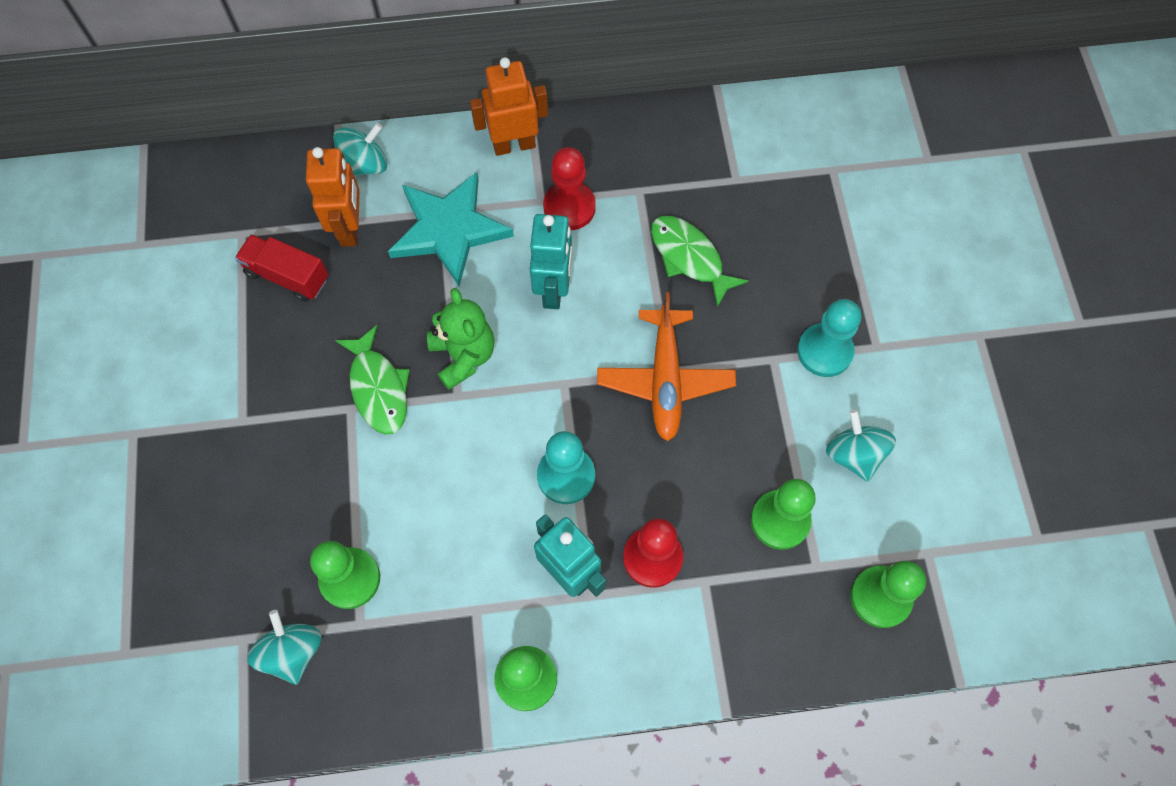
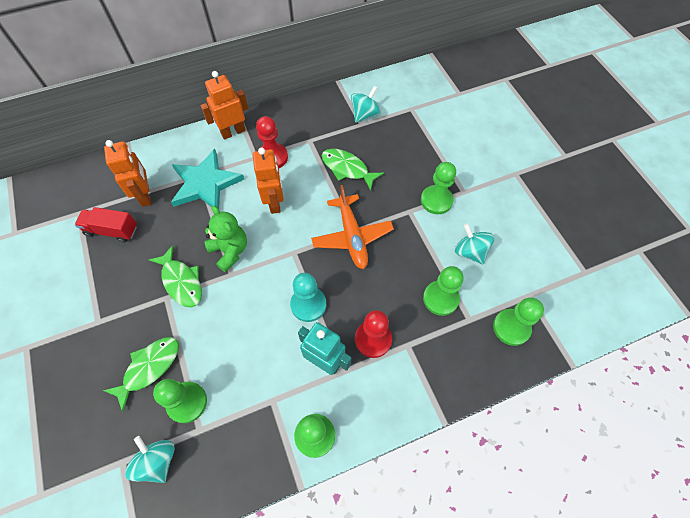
camera: 15 degrees left, 5 degrees down
(305, 512) = (149, 368): none -> green fish
(365, 165) = (148, 160): turquoise spinning top -> turquoise spinning top (365, 114)
(554, 289) = (274, 202): turquoise robot -> orange robot
(824, 351) = (436, 200): turquoise pawn -> green pawn

